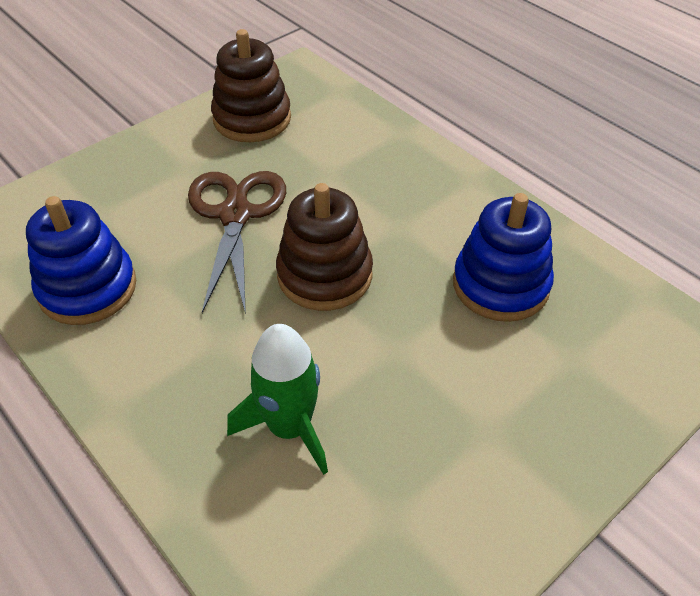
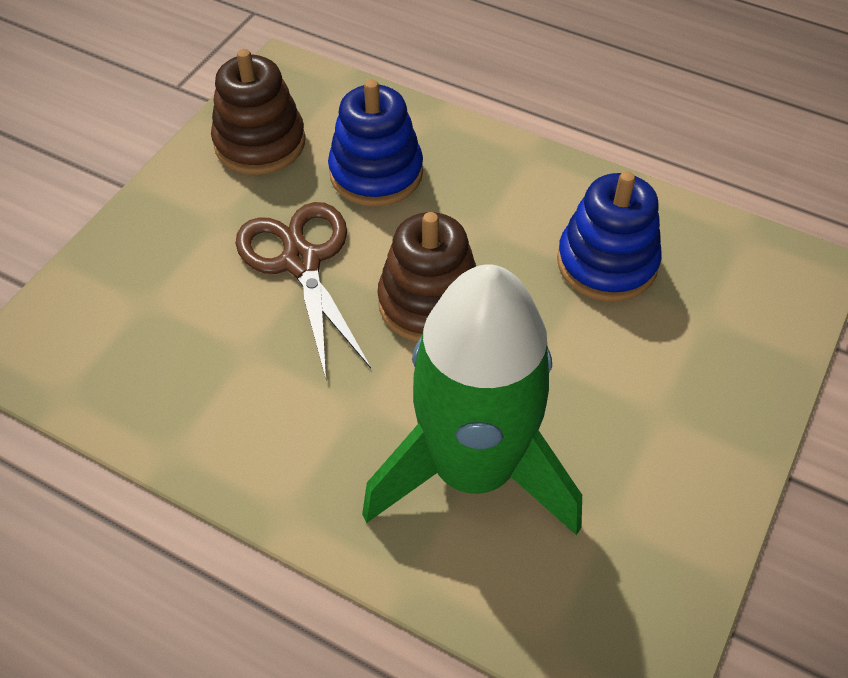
camera: 20 degrees left, 5 degrees up
(88, 288) = (183, 390): blue stacking toy -> blue stacking toy (376, 173)
(290, 427) = (473, 470): green rocket -> green rocket, size x1.85

